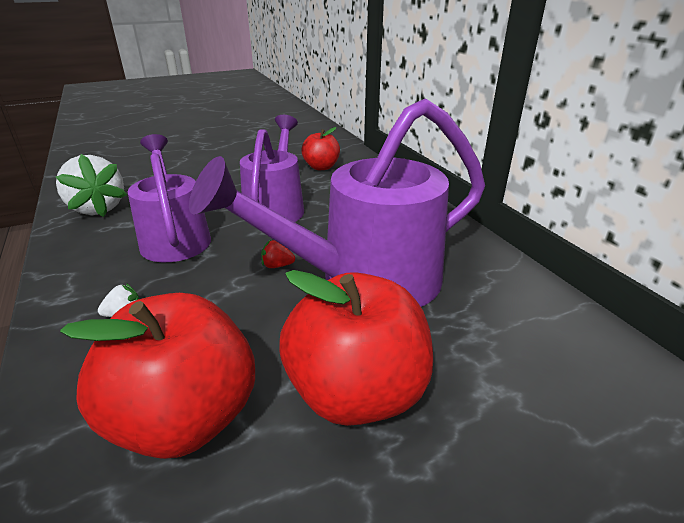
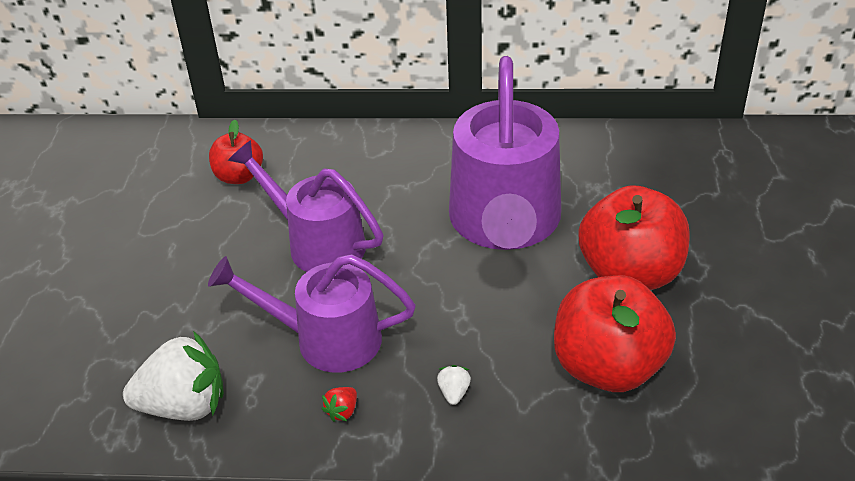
camera: 60 degrees left, 10 degrees up
(277, 266) = (442, 272): red strawberry -> red strawberry (342, 411)

